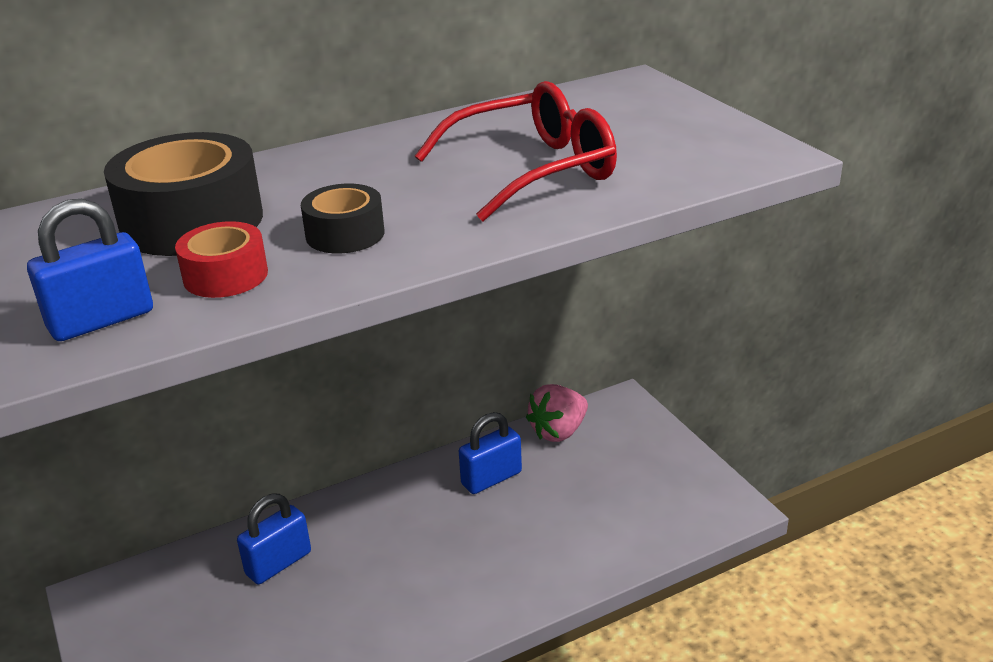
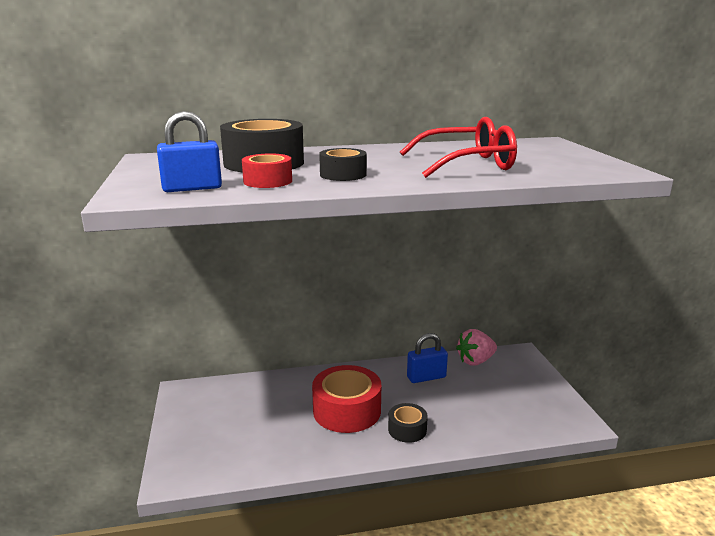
camera: 15 degrees right, 10 degrees down
(278, 563) = (287, 395): blue padlock -> none
(385, 568) = (347, 411): none -> red tape
(488, 580) = (407, 429): none -> black tape

